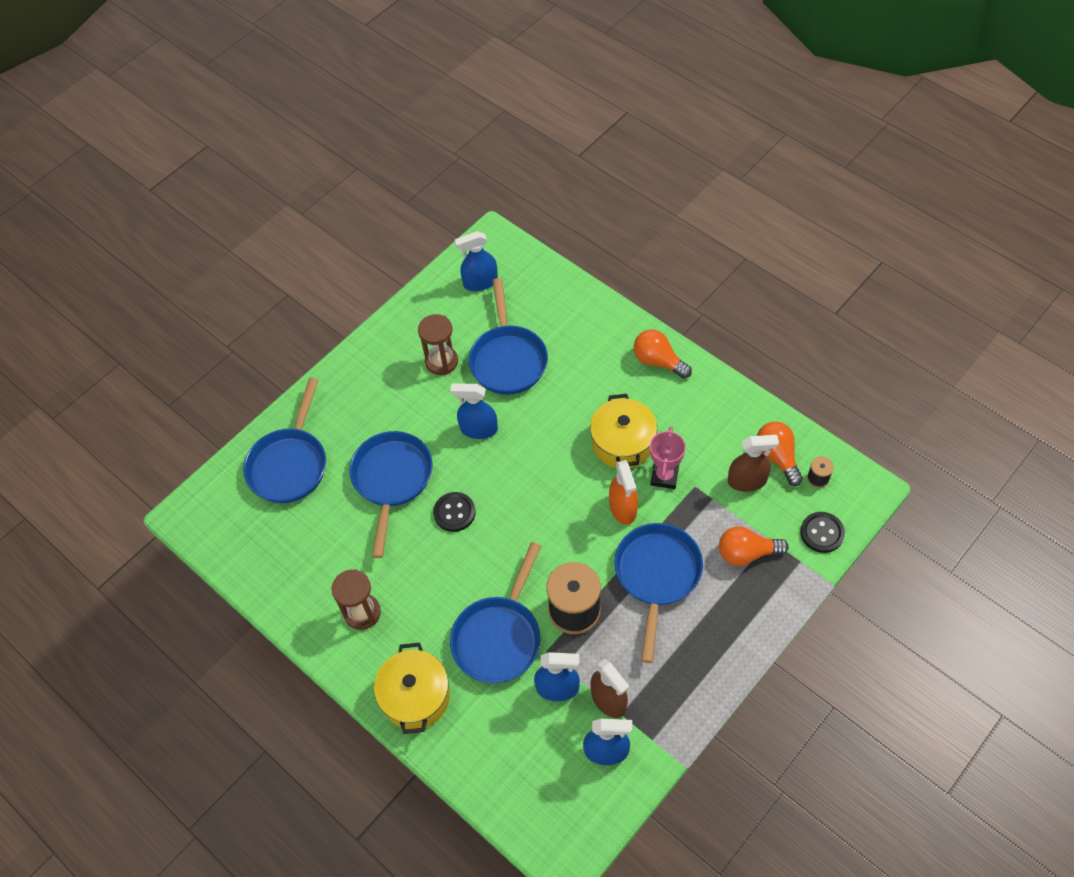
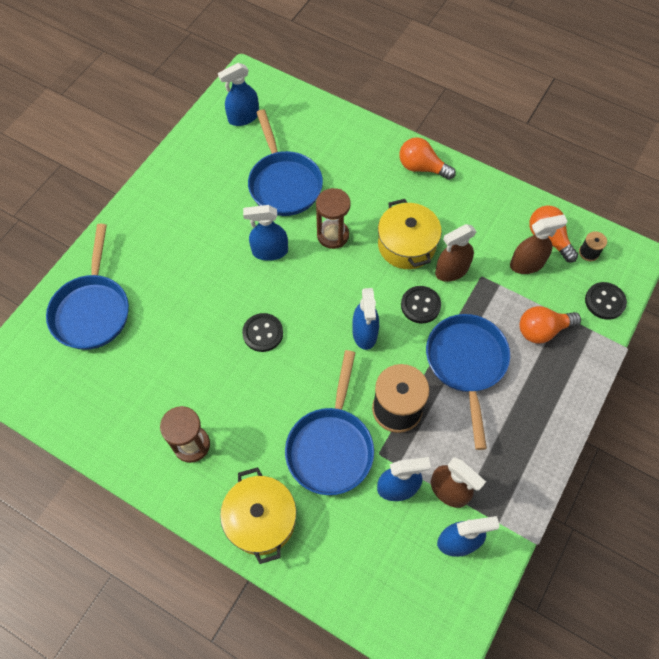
camera: 15 degrees left, 5 degrees up
(392, 480) = (196, 311): blue pan -> none
(441, 361) = (222, 193): brown hourglass -> brown hourglass (333, 235)
(558, 528) = (364, 333): none -> blue spray bottle
(623, 508) = (420, 305): orange spray bottle -> black button
(664, 476) = (451, 270): pink trophy -> brown spray bottle

